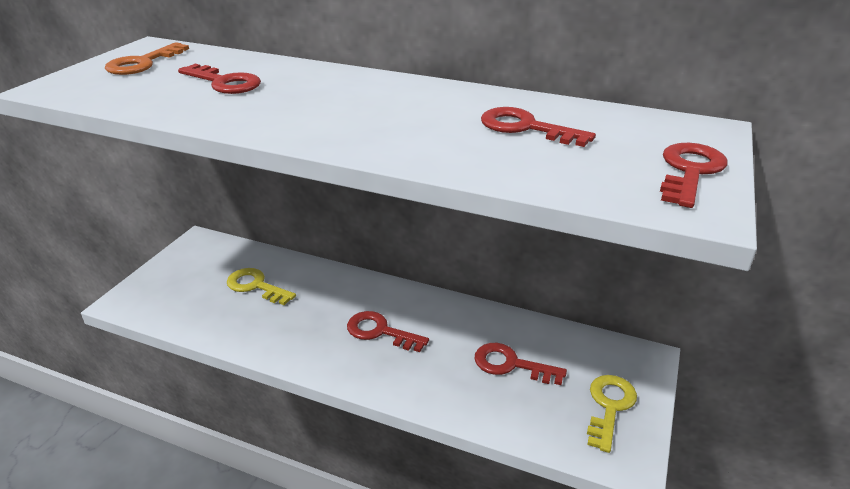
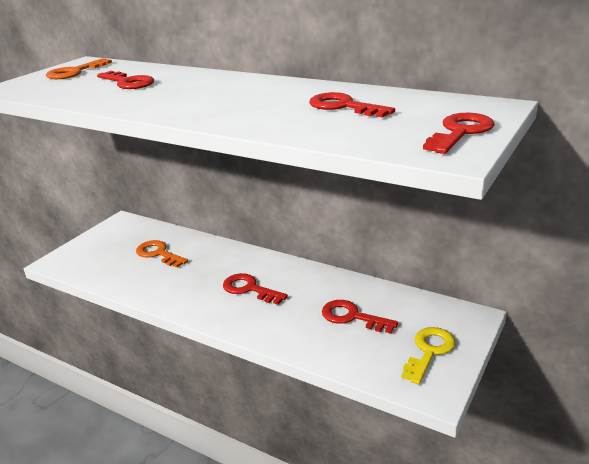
camera: 10 degrees right, 5 degrees down
(256, 286) = (158, 254): yellow key -> orange key

